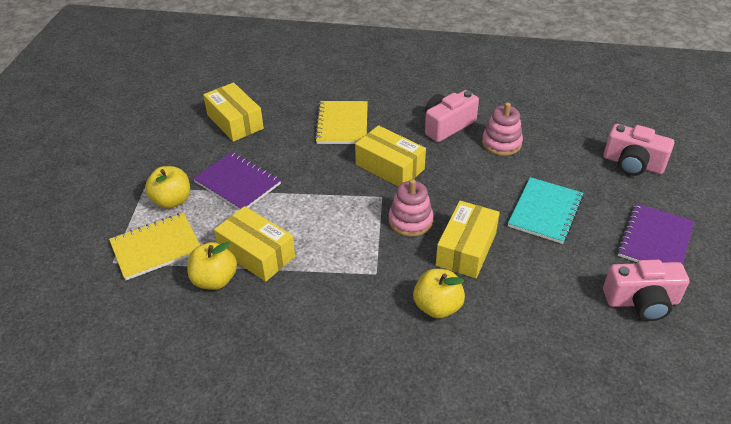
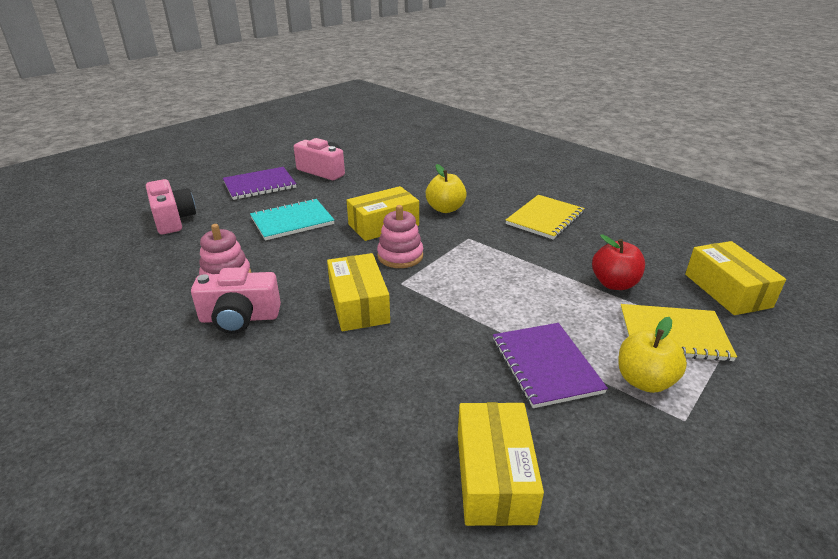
camera: 145 degrees left, 10 degrees down
(214, 280) = (614, 284): yellow apple -> red apple
(256, 253) = (562, 287): yellow box -> yellow box (727, 290)
(342, 124) = (345, 382): yellow notebook -> yellow notebook (545, 218)

